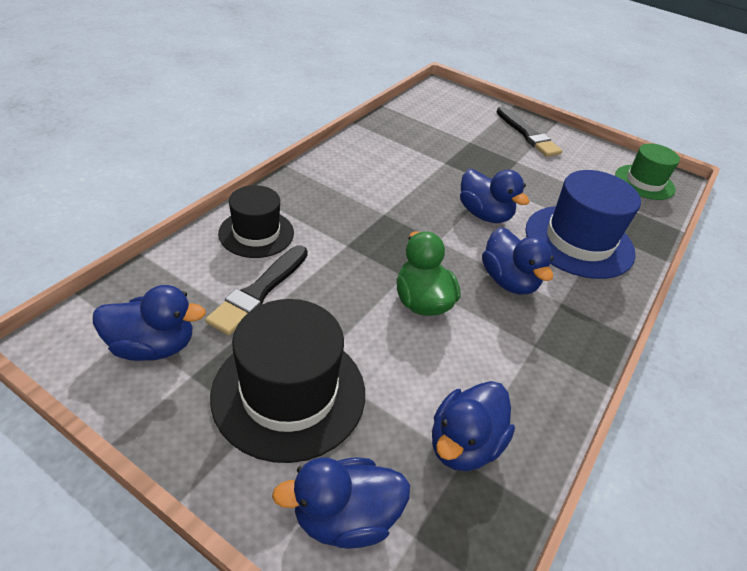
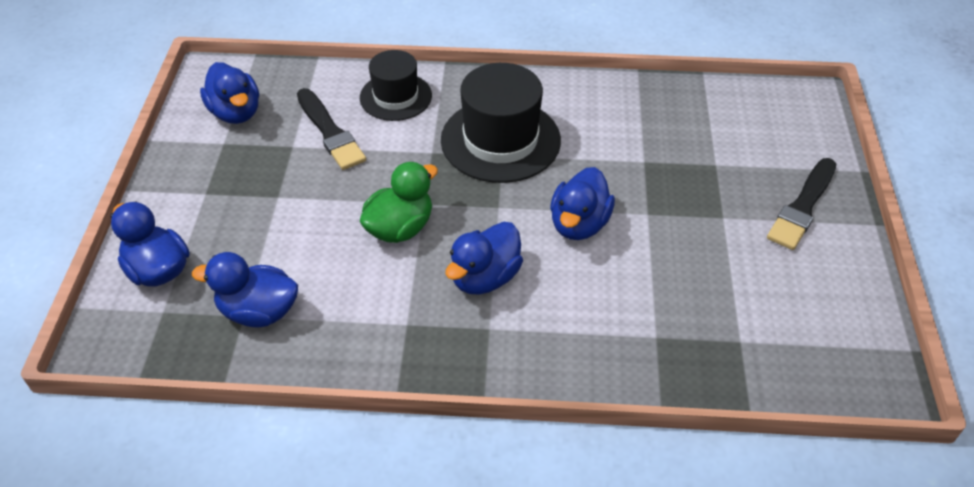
camera: 65 degrees right, 5 degrees up
(259, 291) = (330, 132): black brush -> black brush turned 120 degrees counterclockwise
(289, 393) = (242, 196): black hat -> black hat (500, 140)
(579, 241) = (613, 316): blue hat -> none
(644, 182) = (830, 353): green hat -> none

